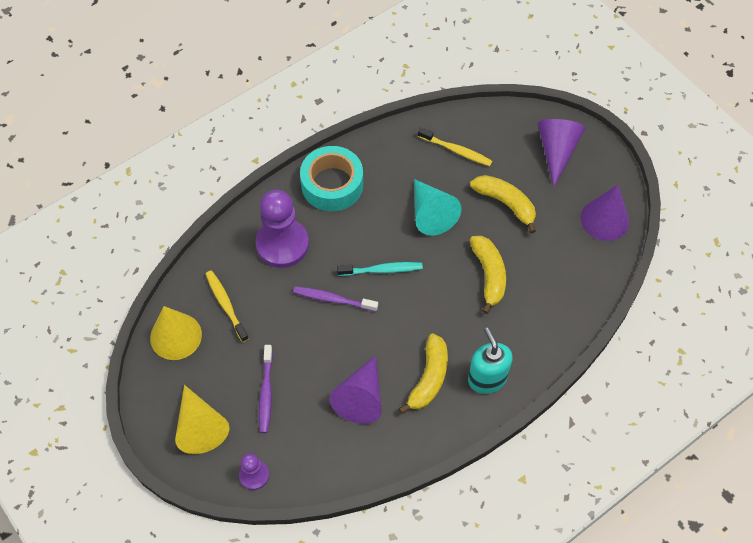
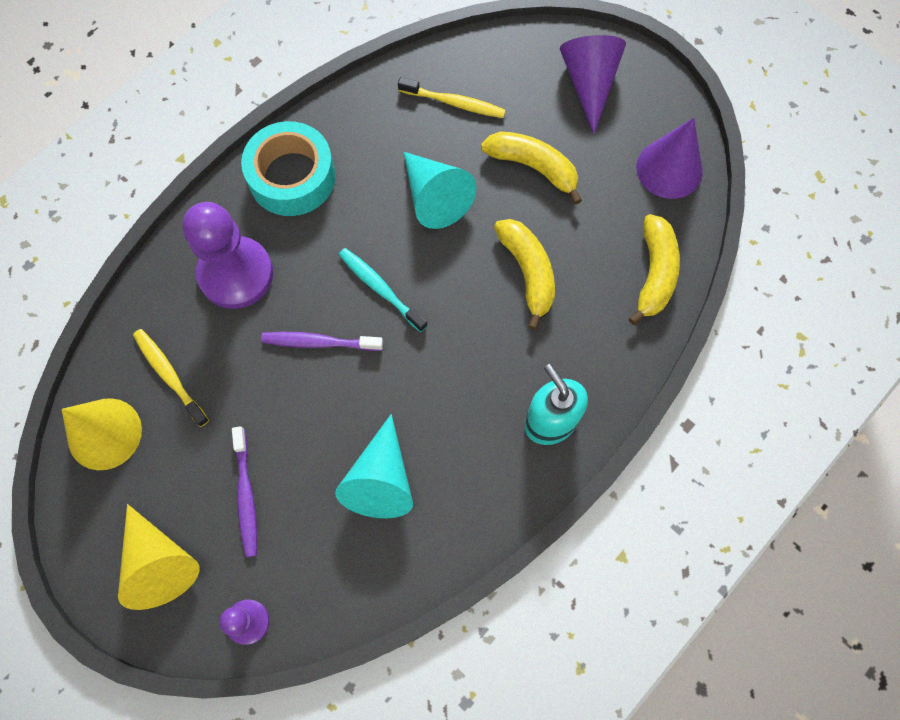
camera: 10 degrees left, 10 degrees up
(361, 397) = (380, 479): purple cone -> turquoise cone
(382, 270) = (380, 289): turquoise toothbrush -> turquoise toothbrush turned 120 degrees counterclockwise
(429, 378) = (470, 435): yellow banana -> yellow banana (654, 273)

